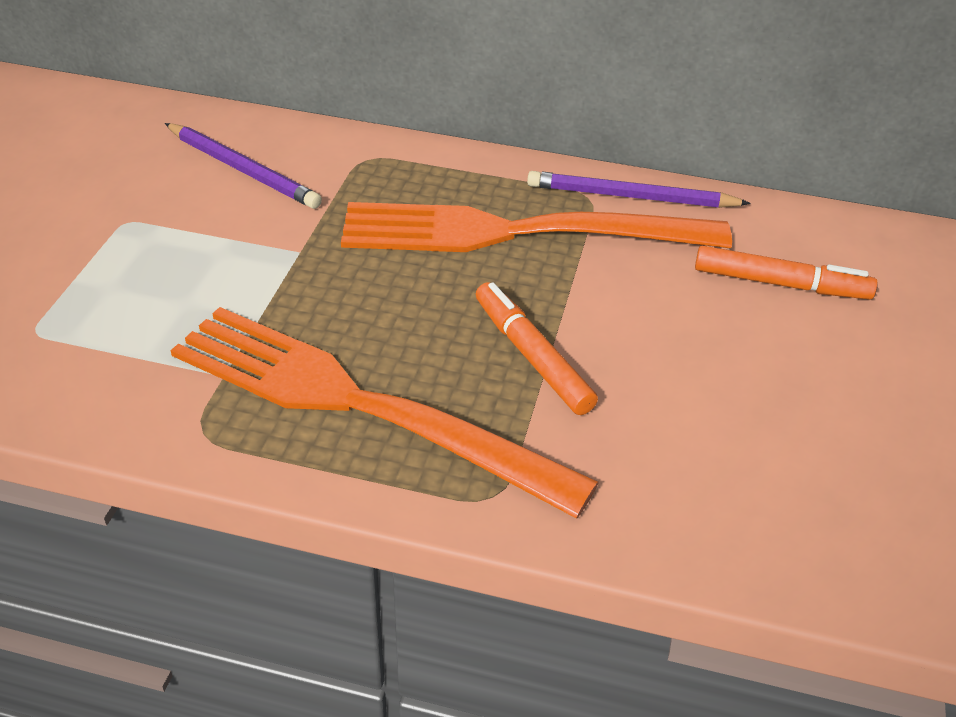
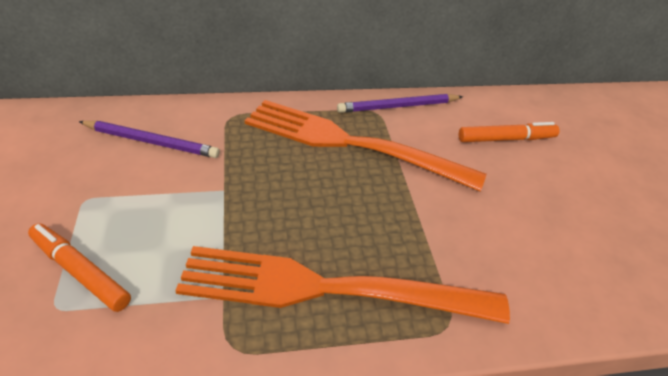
camera: 25 degrees left, 0 degrees up
(516, 233) = (350, 144): orange fork -> orange fork turned 45 degrees clockwise
(532, 356) = (409, 221): orange marker -> orange marker (80, 272)

